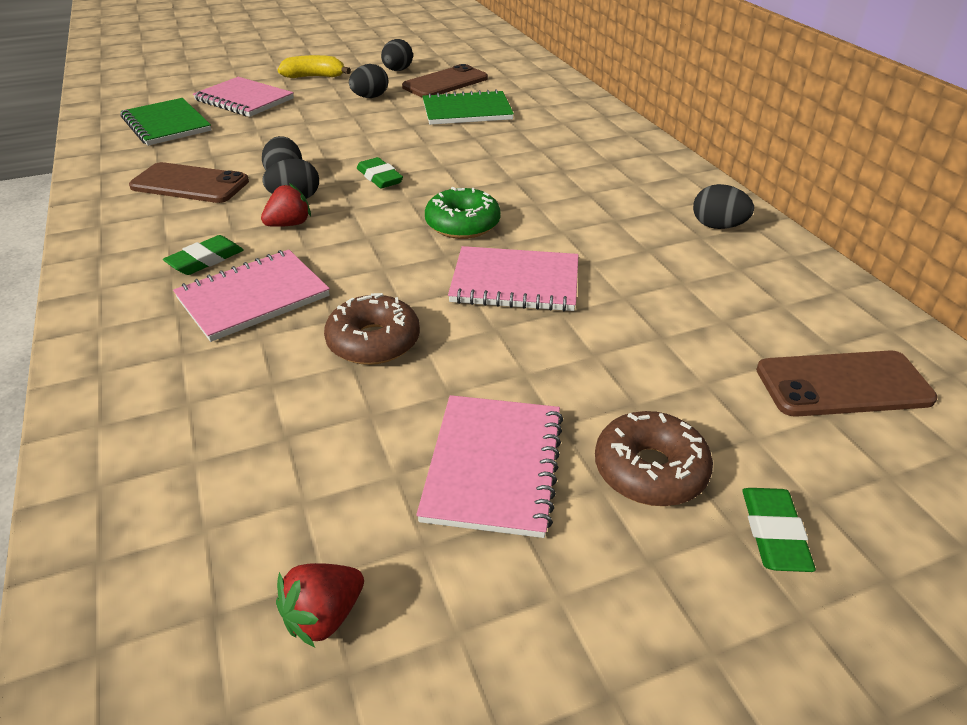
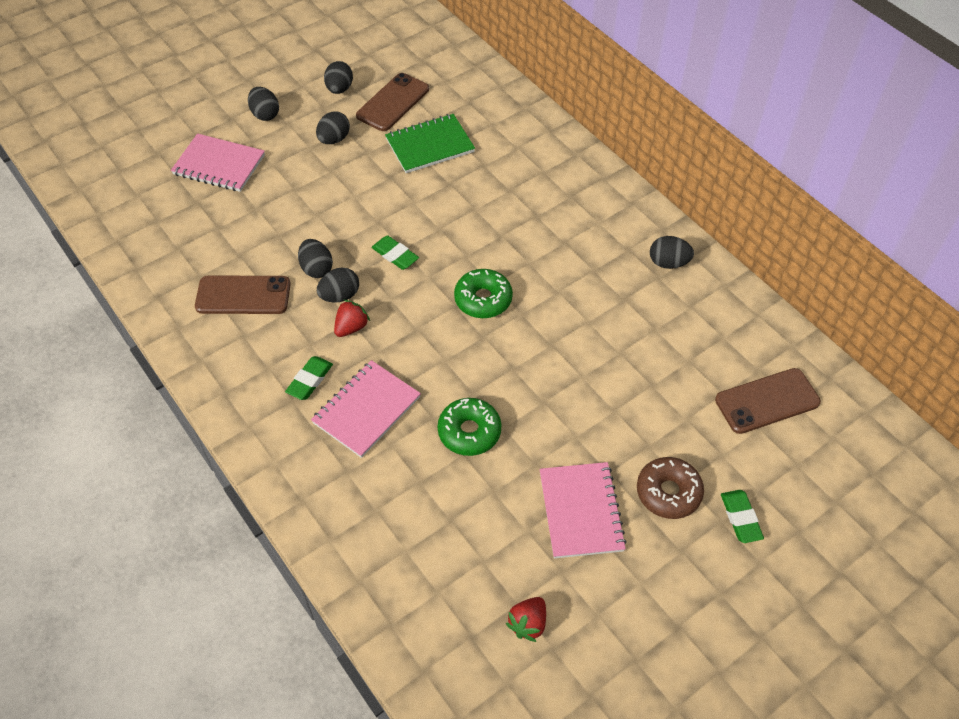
camera: 15 degrees left, 15 degrees up
(166, 125) = (170, 217): green notebook -> none
(314, 77) = (265, 114): yellow banana -> black egg
(373, 341) = (469, 432): brown donut -> green donut
(515, 282) = (542, 354): pink notebook -> none

